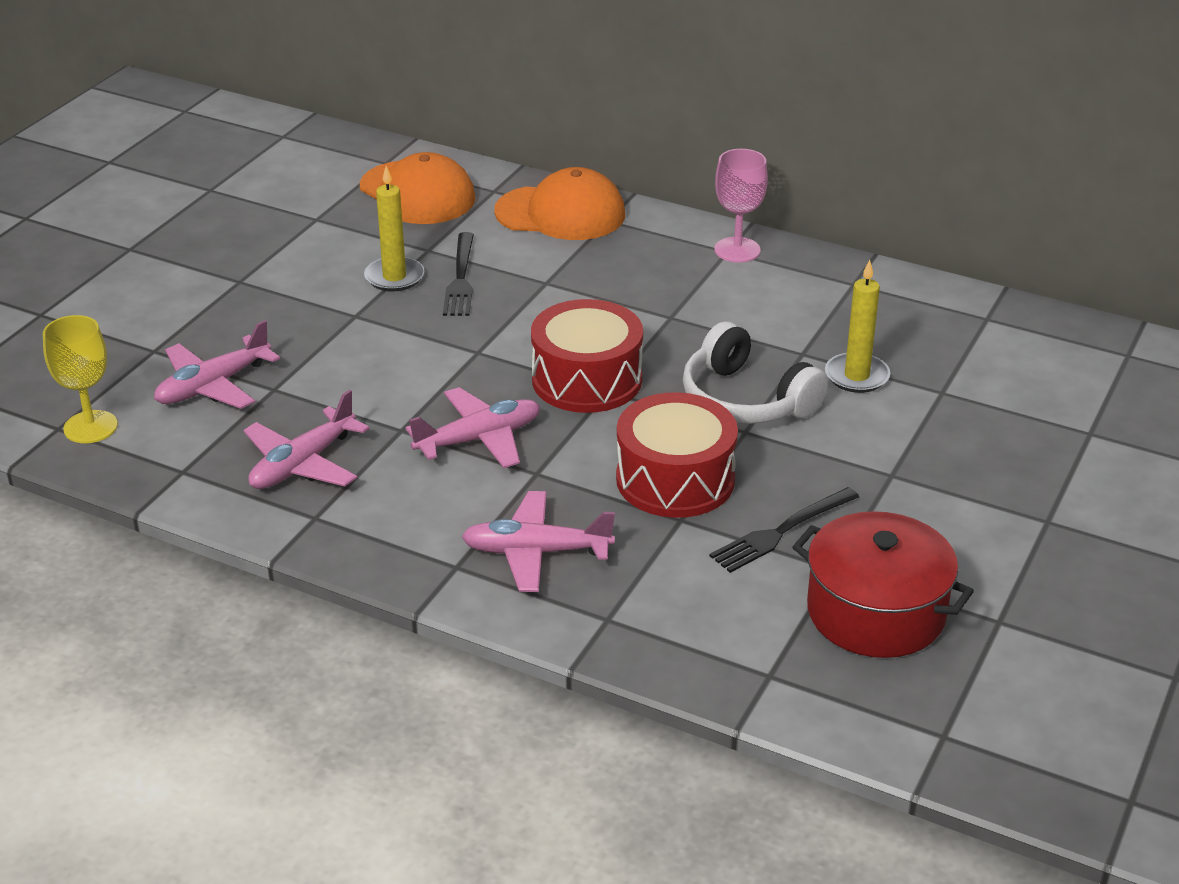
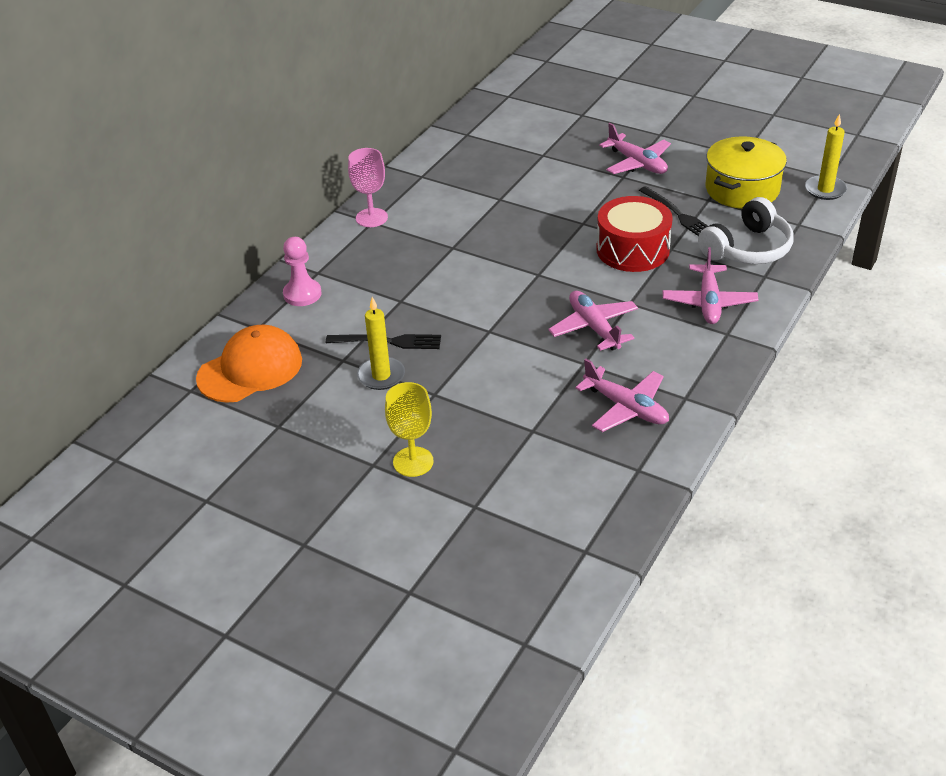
camera: 85 degrees left, 5 degrees up
(90, 427) = (583, 530): yellow goblet -> yellow goblet (413, 462)
(213, 386) = (527, 464): pink plane -> pink plane (637, 163)
(560, 213) = (302, 294): orange cap -> pink pawn
(587, 380) = (526, 282): red drum -> none
(746, 400) = (550, 221): white headphones -> white headphones (748, 248)
(856, 376) = (525, 181): yellow candle -> yellow candle (825, 190)
(876, 612) = (742, 189): red pot -> yellow pot

